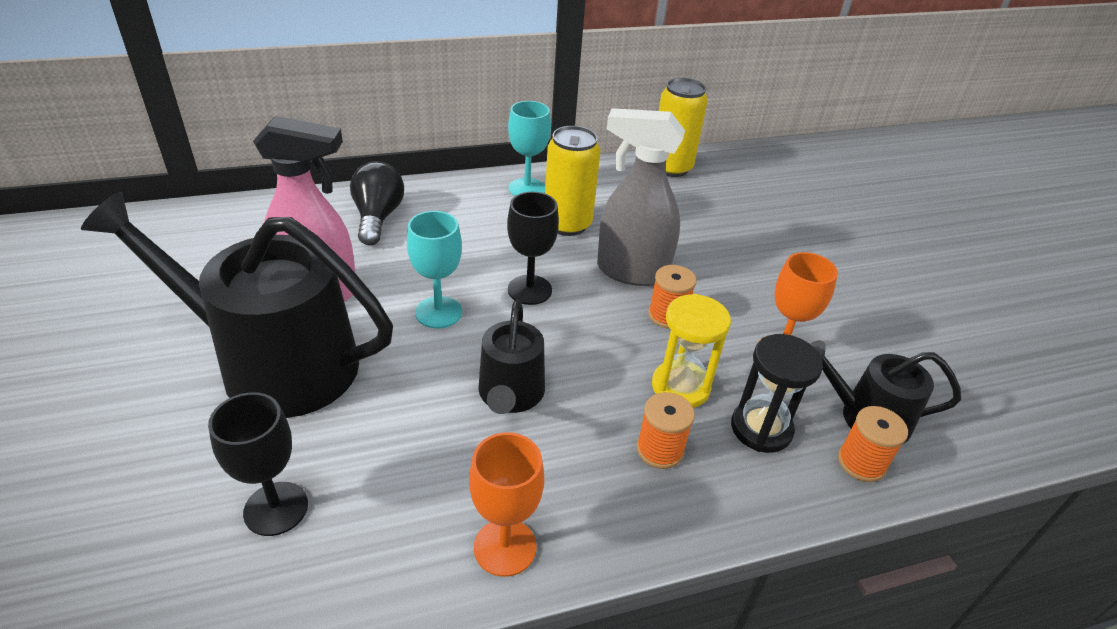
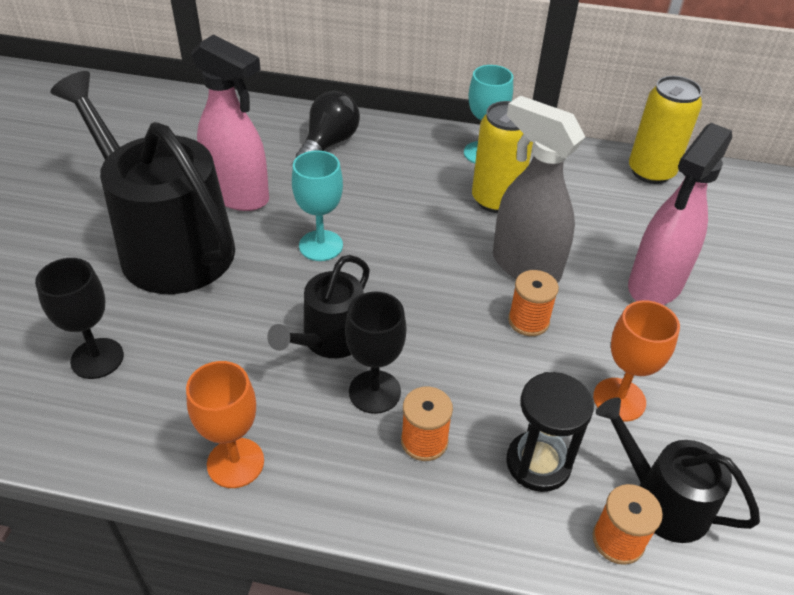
camera: 30 degrees right, 5 degrees up
(529, 290) = (414, 252): black goblet -> black goblet (374, 392)
(680, 387) = (488, 393): yellow hourglass -> none
(738, 254) = (655, 285): none -> pink spray bottle

